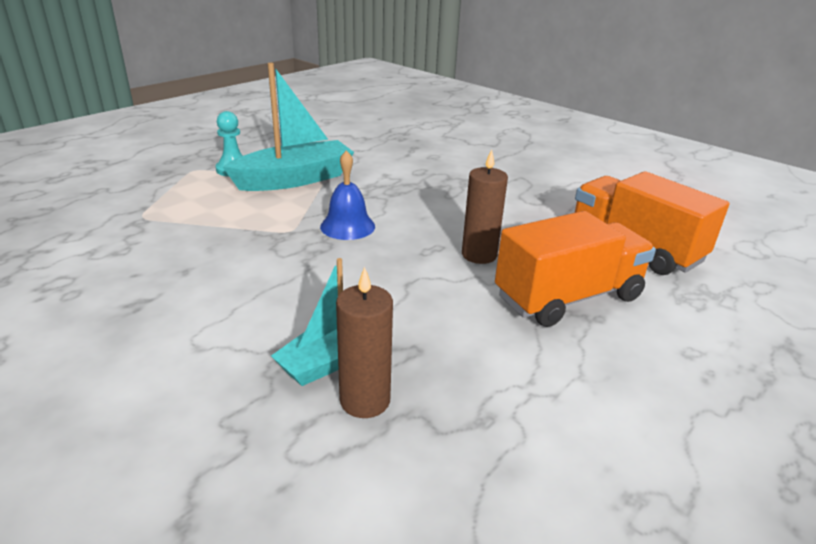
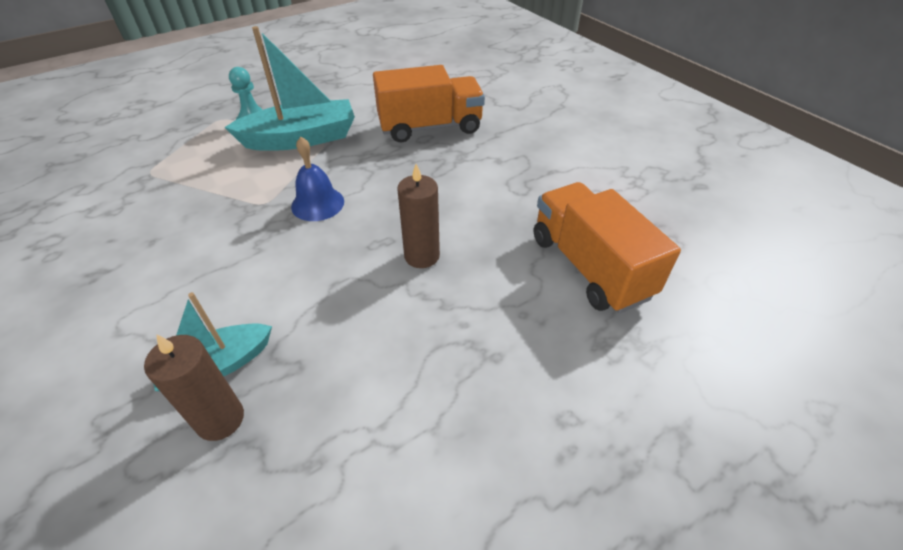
camera: 15 degrees right, 15 degrees up
(568, 297) = (479, 324): orange truck -> orange truck (430, 127)

